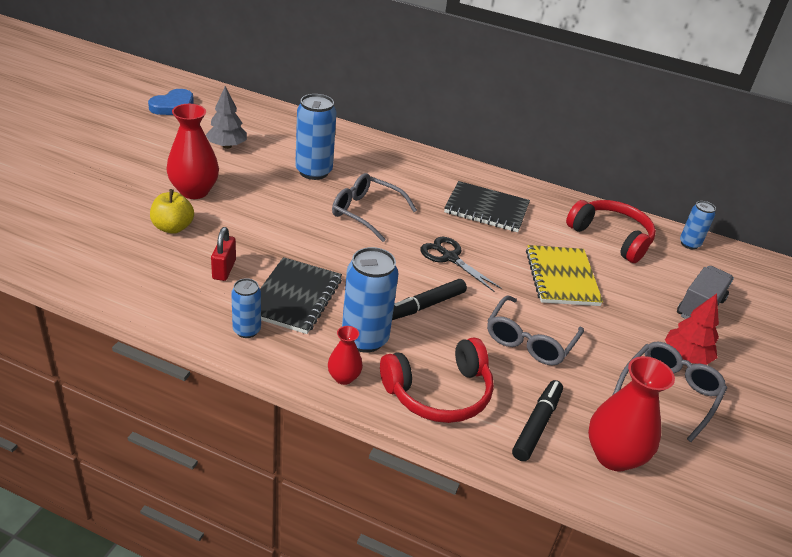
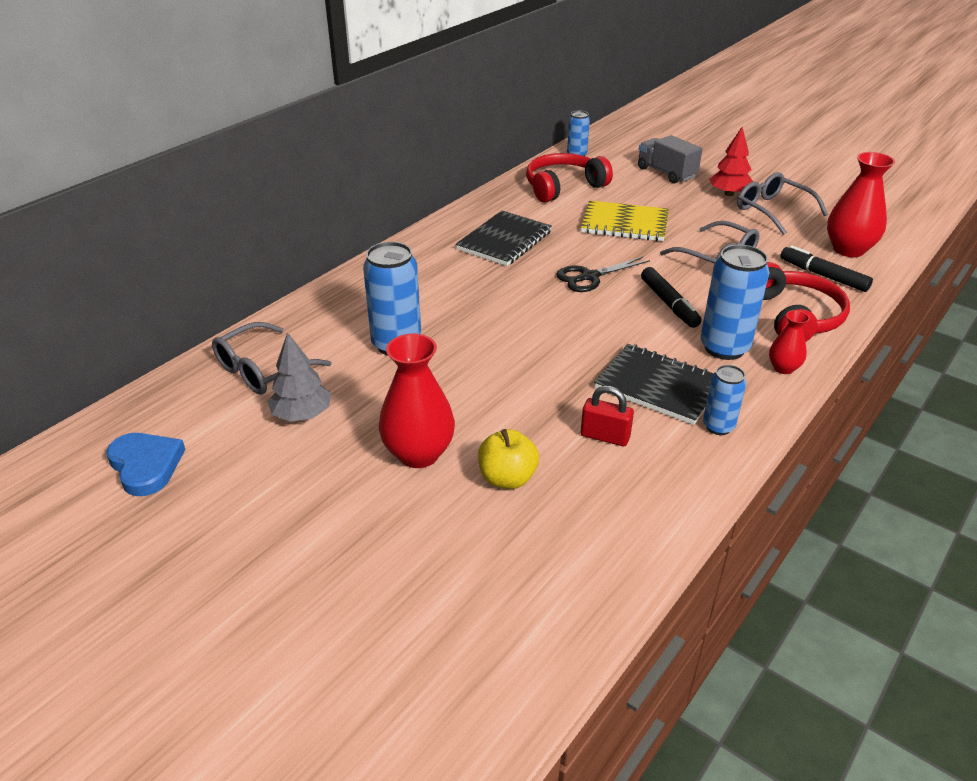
camera: 70 degrees left, 0 degrees up
(366, 212) = (498, 317): grey glasses -> grey glasses (263, 370)

